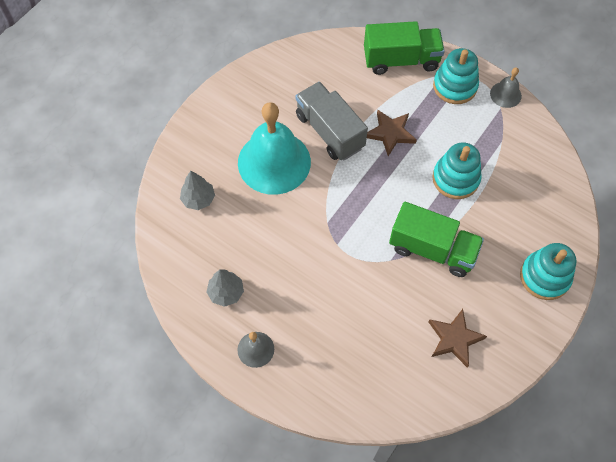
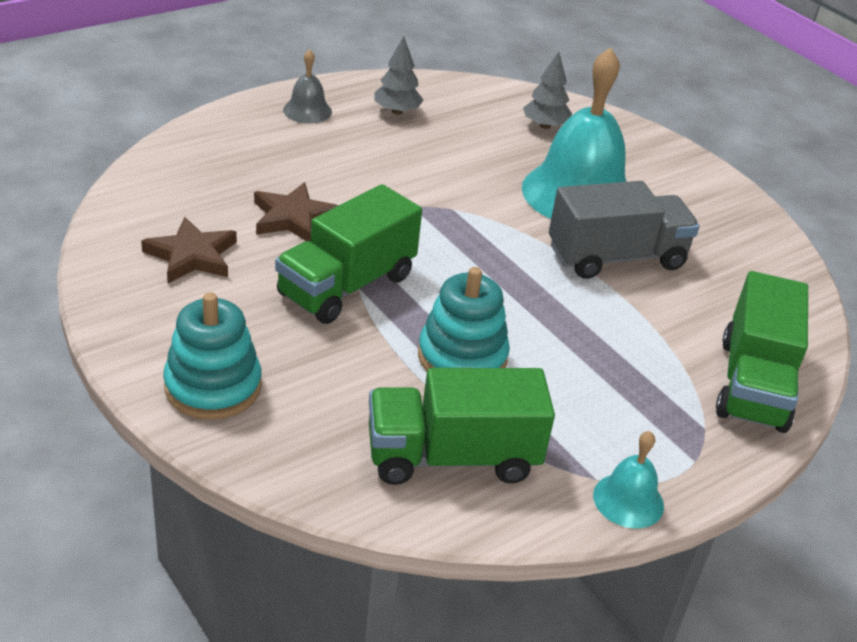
camera: 105 degrees right, 25 degrees down
(390, 133) = (588, 317): brown star -> brown star (293, 218)
(455, 86) = (670, 433): turquoise stacking toy -> none
(505, 94) = (628, 500): grey bell -> turquoise bell
(523, 163) = (452, 457): none -> green truck

